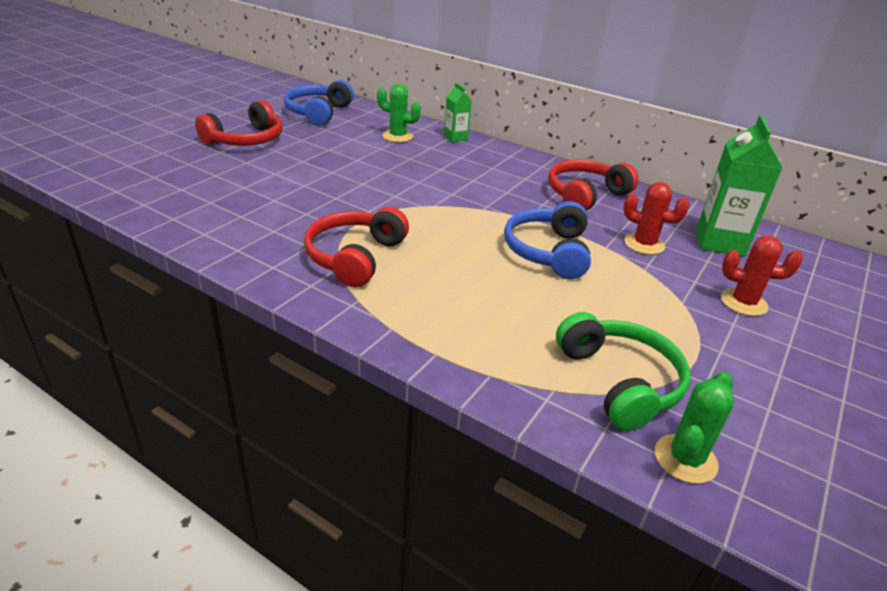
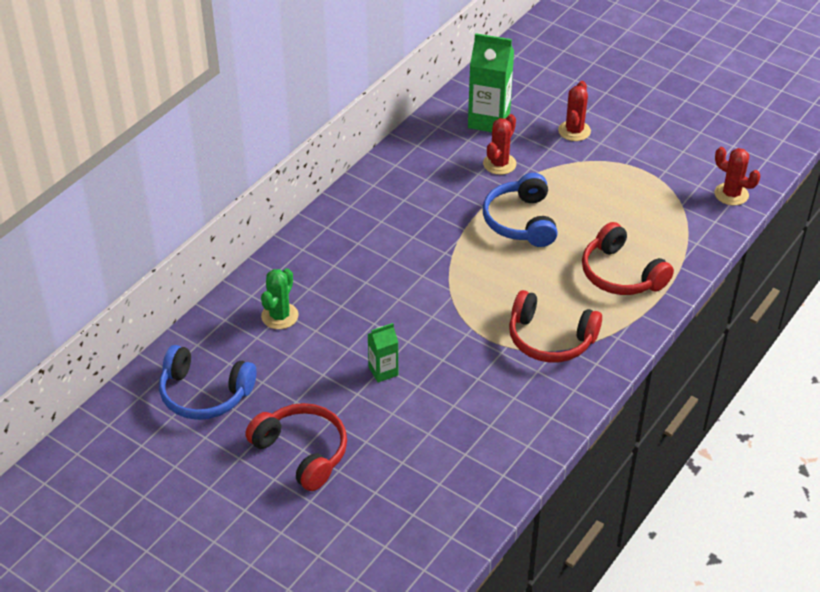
camera: 85 degrees left, 10 degrees up
(455, 138) = (280, 267): green carton -> green carton (383, 371)
(548, 252) = (521, 221): blue headphones -> blue headphones turned 75 degrees clockwise
(585, 195) = (414, 184): red headphones -> red headphones (621, 274)
(619, 382) = (673, 208): green headphones -> none
(685, 459) = (731, 194): green cactus -> red cactus

